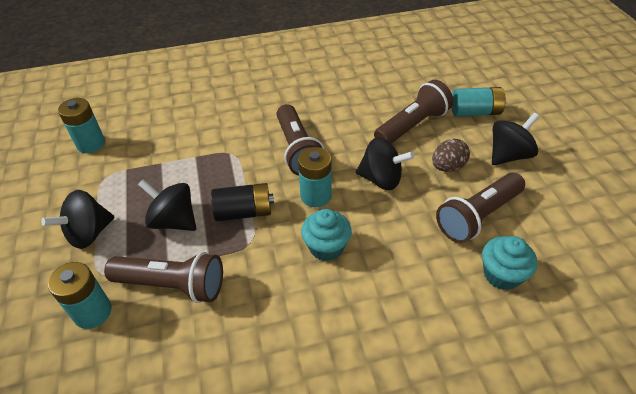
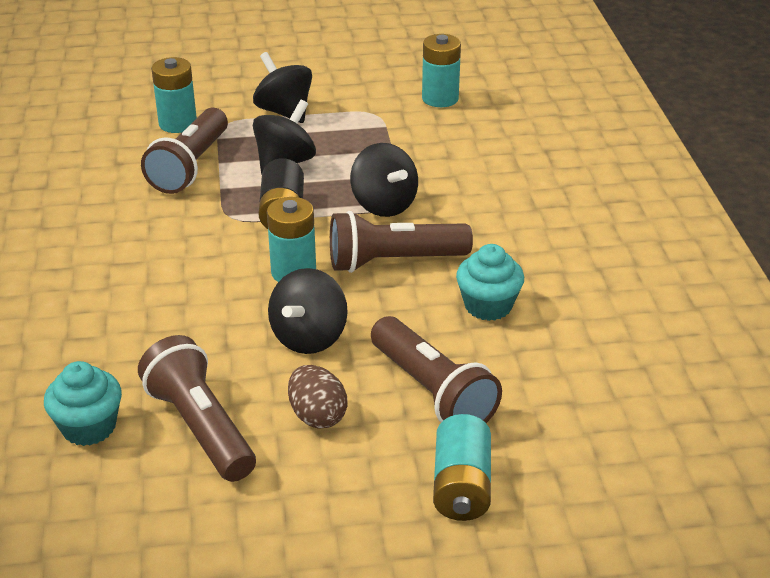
camera: 95 degrees right, 10 degrees down
(326, 247) = (200, 274): turquoise cupcake -> turquoise cupcake (488, 306)
(508, 155) = (327, 502): black spinning top -> black spinning top (384, 205)

